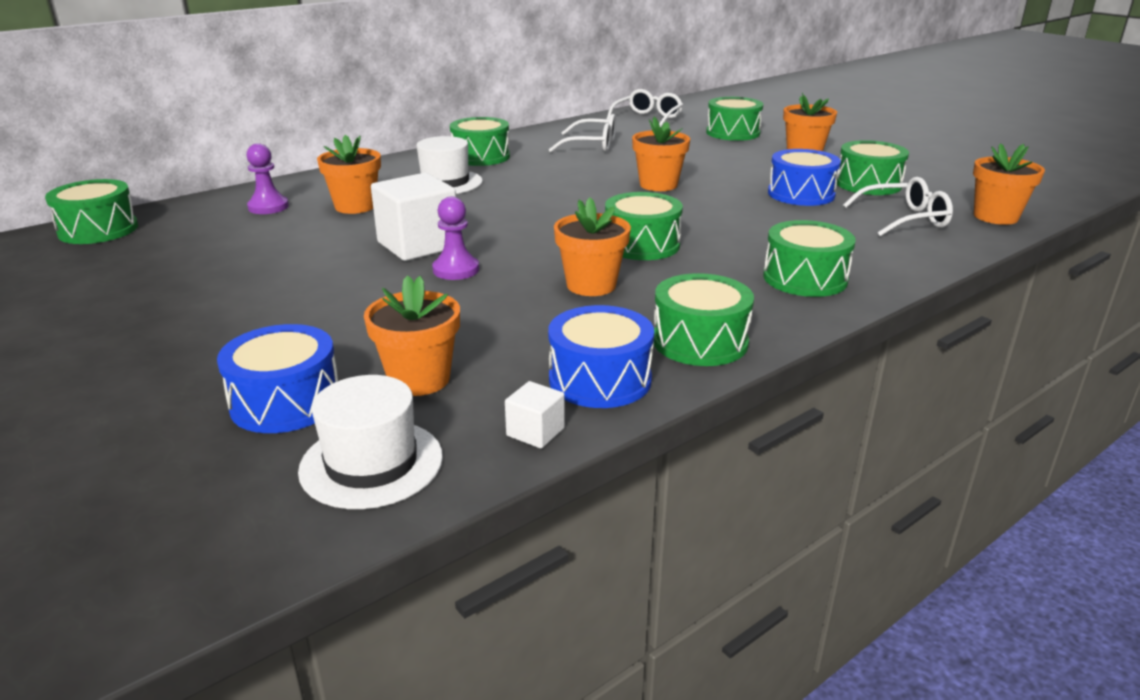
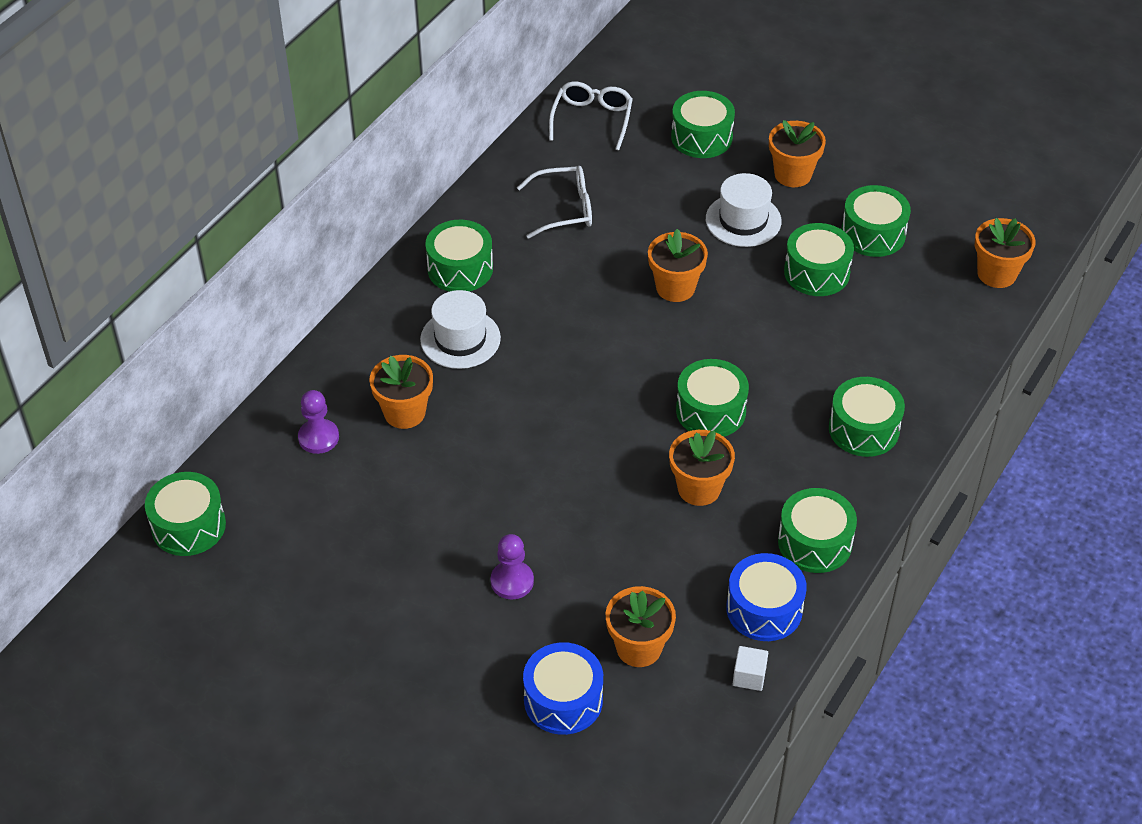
camera: 20 degrees left, 20 degrees up
(371, 463) = (663, 737): white hat -> white hat (743, 220)
(418, 245) = (514, 466): white cube -> none
(456, 270) = (574, 497): purple pawn -> purple pawn (512, 581)
(801, 194) = (816, 272): blue drum -> green drum
(904, 219) = (920, 300): white glasses -> none

